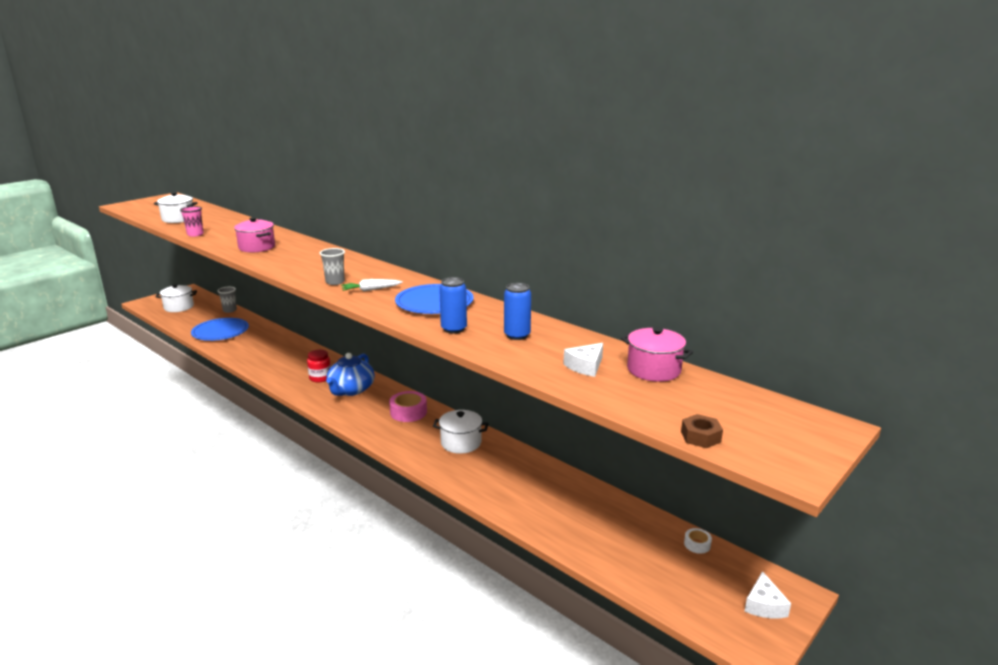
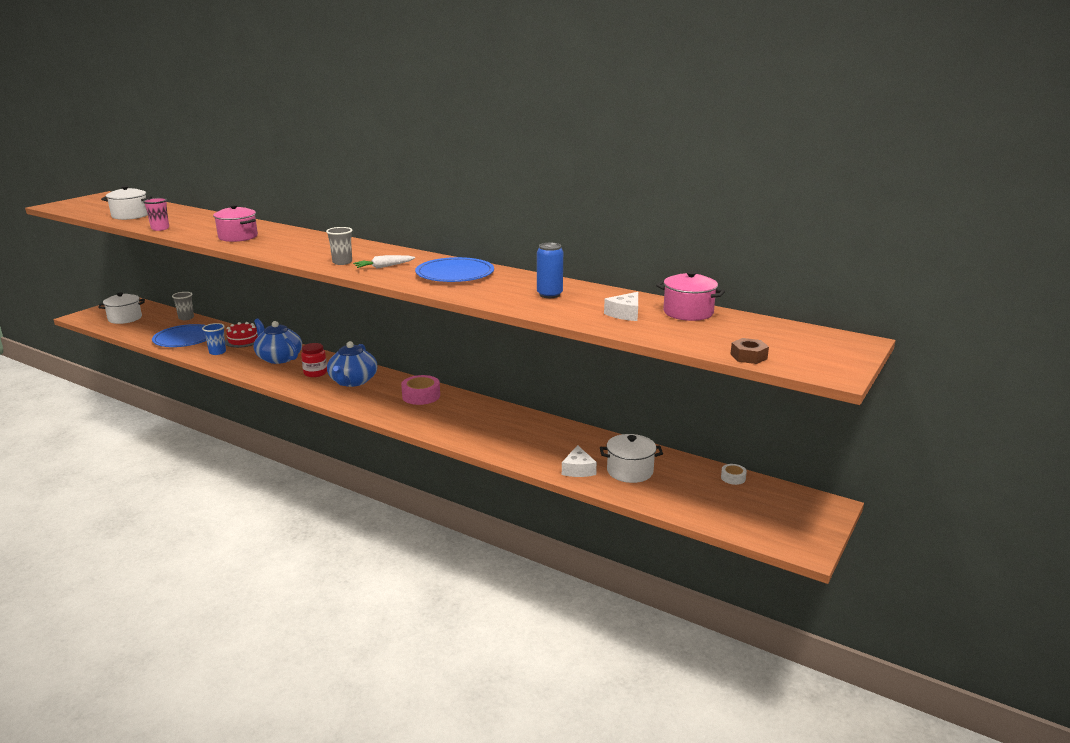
camera: 10 degrees left, 0 degrees up
(243, 348) = (217, 352): none -> blue cup
(269, 337) = (243, 340): none -> red cake
(293, 358) = (279, 358): none -> blue teapot
(454, 329) = (485, 293): blue can -> none
(461, 443) = (484, 417): white pot -> white pot (630, 471)
(764, 605) = (803, 516): white cheese -> white cheese (578, 469)

